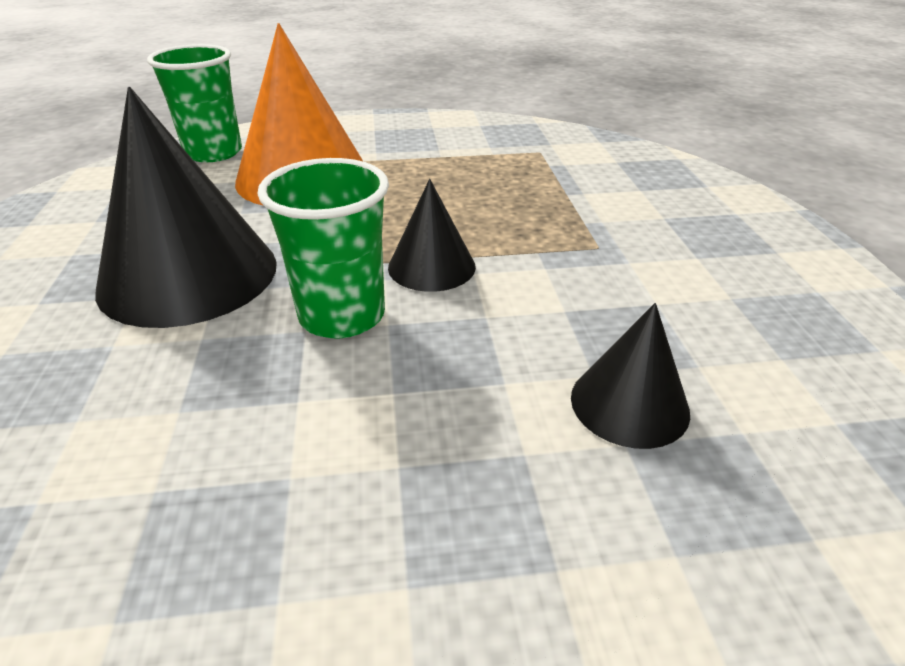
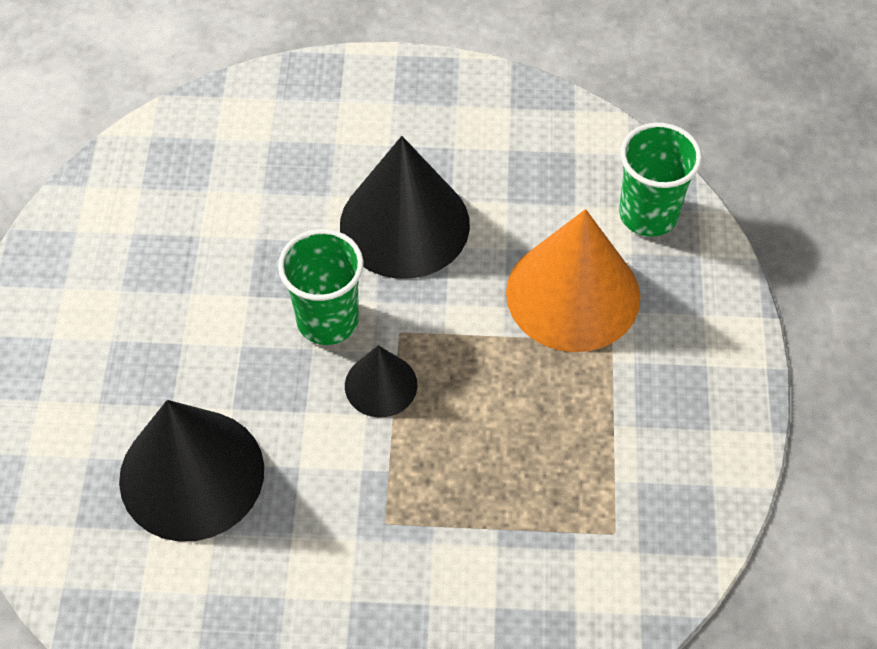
camera: 100 degrees right, 20 degrees up
(629, 404) = (192, 474): black cone -> black cone, size x1.91

